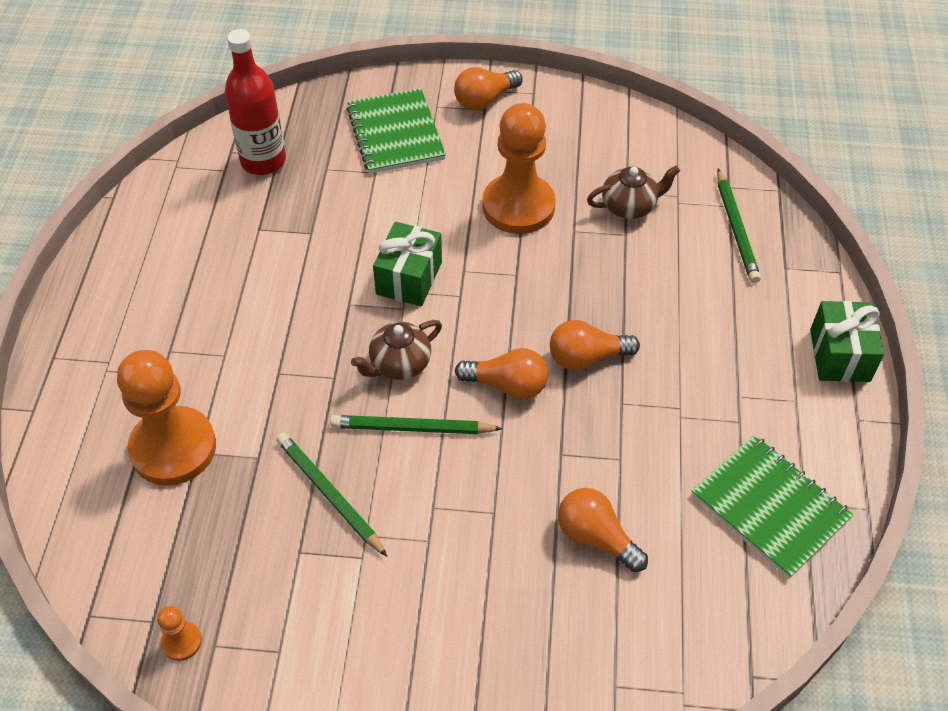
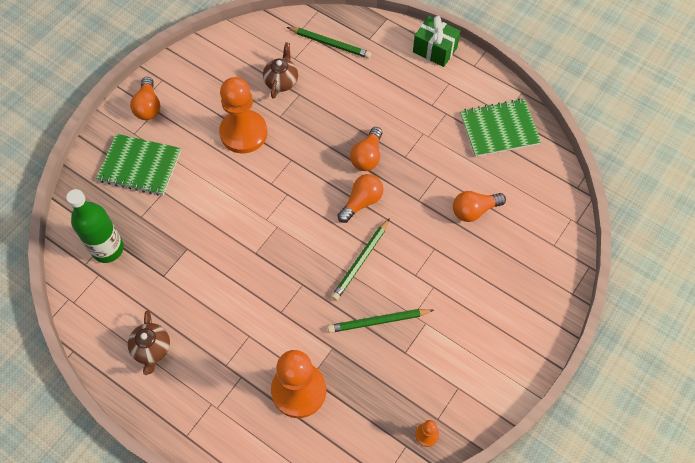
camera: 60 degrees left, 10 degrees up
(263, 161) = (108, 249): red bottle -> green bottle
(399, 364) = (314, 247): brown teapot -> brown teapot (152, 349)
(409, 278) = (257, 213): green gift -> none

